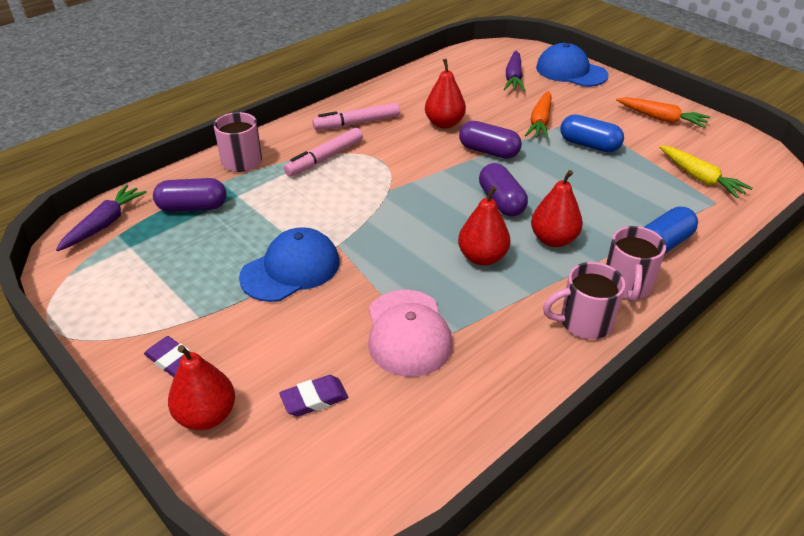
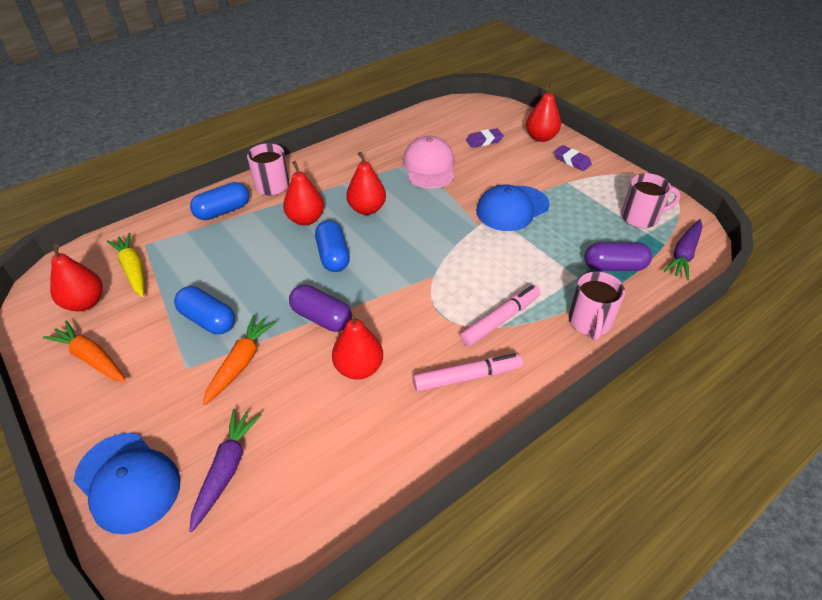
camera: 175 degrees left, 5 degrees up
(501, 201) = (333, 256): purple capsule -> blue capsule
(583, 322) = (316, 166): pink mug -> pink mug (641, 217)
(713, 151) = (85, 303): none -> red pear

